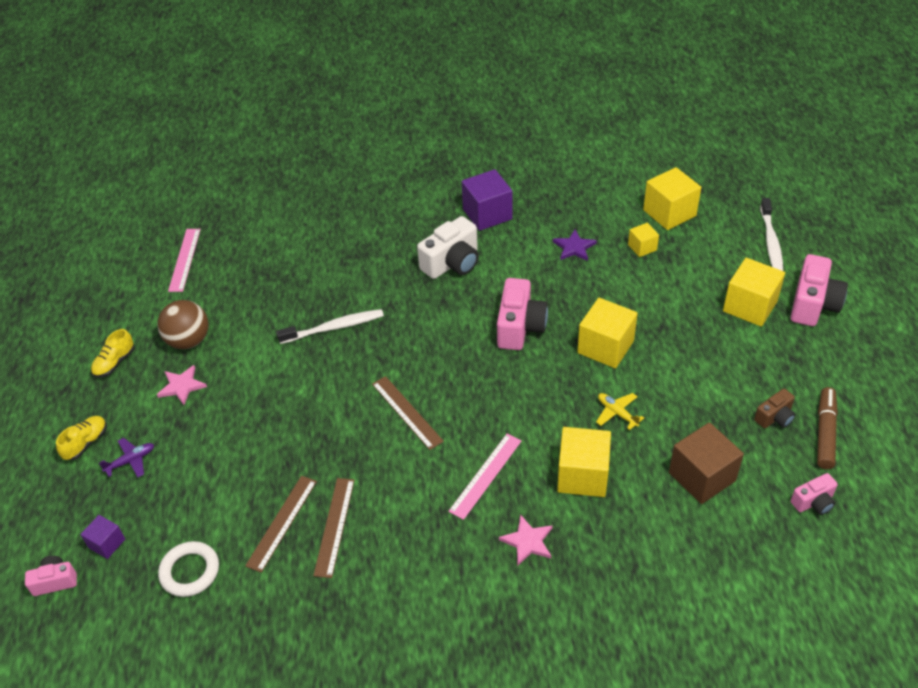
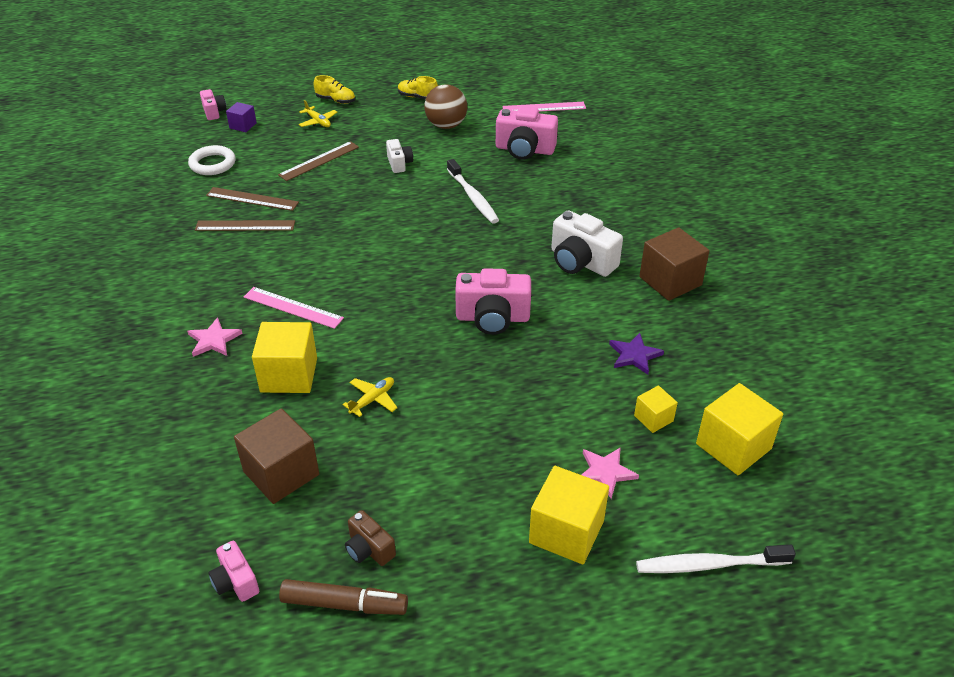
camera: 80 degrees right, 5 degrees down
(131, 461) = (318, 122): purple plane -> yellow plane
(182, 386) = (395, 131): pink star -> pink star (605, 472)
(252, 384) = (399, 163): none -> white camera
(407, 412) = (370, 252): brown ruler -> brown ruler (319, 161)
(487, 214) = (670, 281): purple cube -> brown cube
(605, 347) = (471, 388): yellow cube -> none
(813, 304) = (585, 610): pink camera -> pink camera (524, 150)

